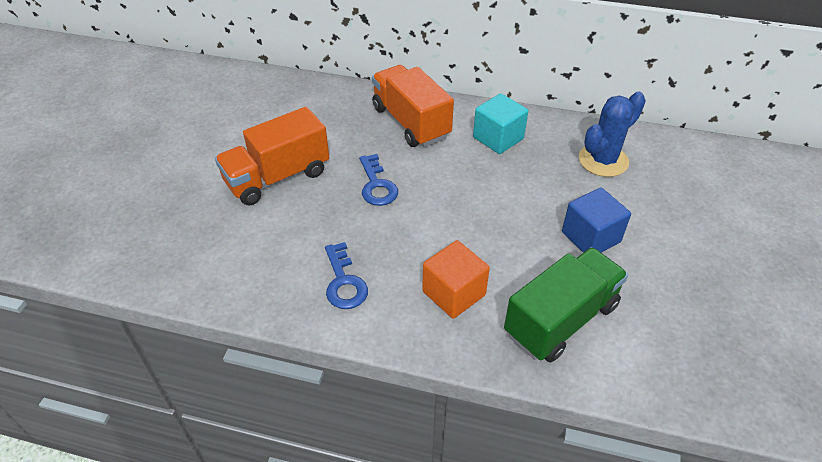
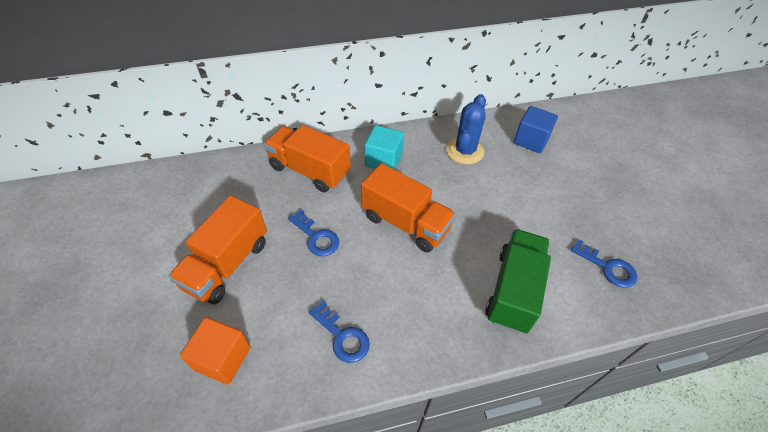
camera: 30 degrees left, 5 degrees up
(454, 293) = (430, 305): orange cube -> orange cube (222, 358)
(481, 207) = (405, 223): none -> orange truck
(590, 237) = (493, 215): blue cube -> blue cube (531, 140)
(705, 347) = (608, 267): none -> blue key

